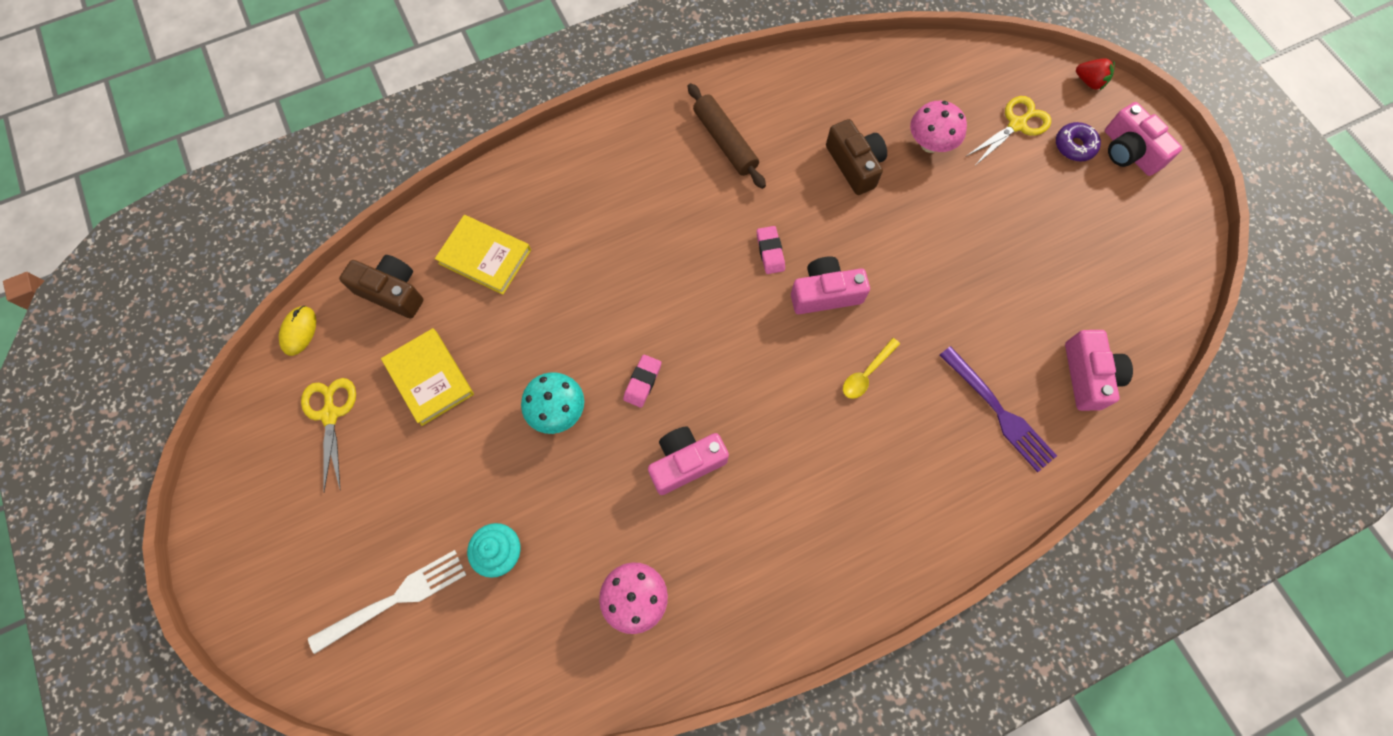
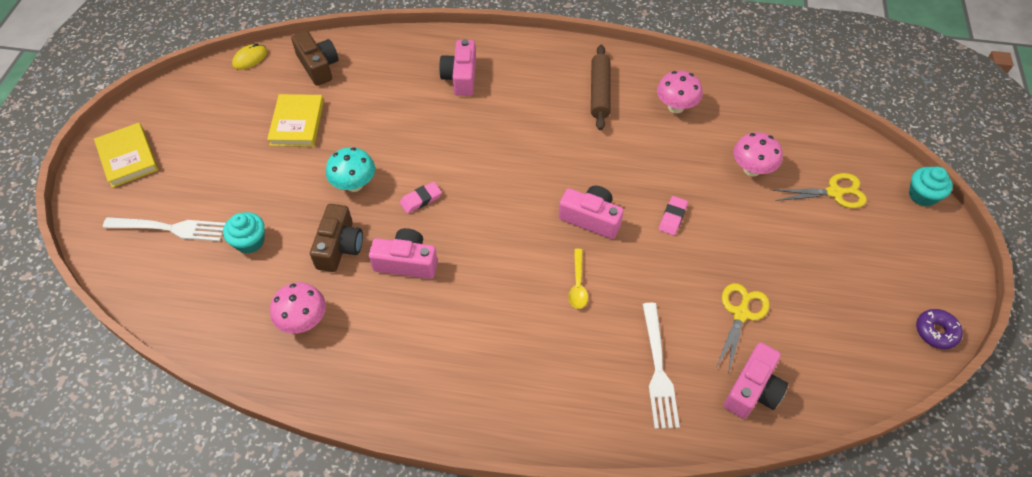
camera: 35 degrees right, 15 degrees down
(330, 414) = (227, 110): yellow scissors -> yellow scissors (741, 314)
(485, 257) = (388, 76): yellow book -> yellow book (128, 157)
(770, 252) = (574, 172): pink eraser -> pink eraser (672, 217)
(811, 115) = (675, 107): none -> pink mushroom
(854, 165) = (682, 153): brown camera -> brown camera (339, 246)
(866, 374) = (578, 284): yellow spoon -> yellow spoon turned 75 degrees counterclockwise
(999, 411) = (658, 369): purple fork -> white fork
(1074, 146) = (872, 231): purple donut -> purple donut (936, 332)
(1089, 82) = (922, 195): red strawberry -> turquoise cupcake
(1129, 151) = (919, 259): pink camera -> pink camera (461, 77)

